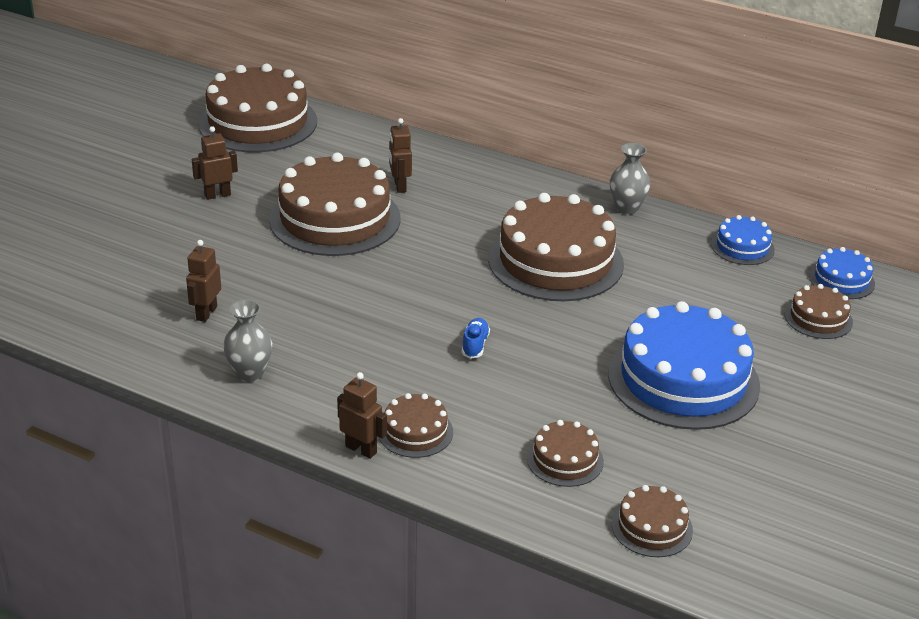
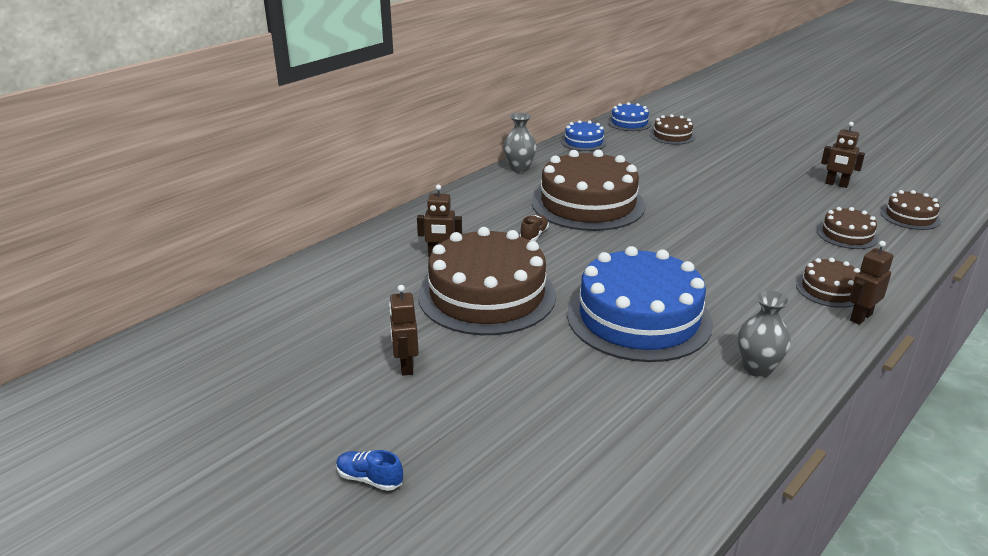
camera: 75 degrees left, 5 degrees down
(206, 313) = (650, 390): brown robot -> brown robot (836, 184)
(258, 122) = (253, 325): brown cake -> none
(462, 233) = (534, 235): none -> brown shoe
(475, 345) = (706, 250): blue shoe -> blue shoe (369, 479)
(683, 379) = (744, 183): blue cake -> blue cake (639, 318)

